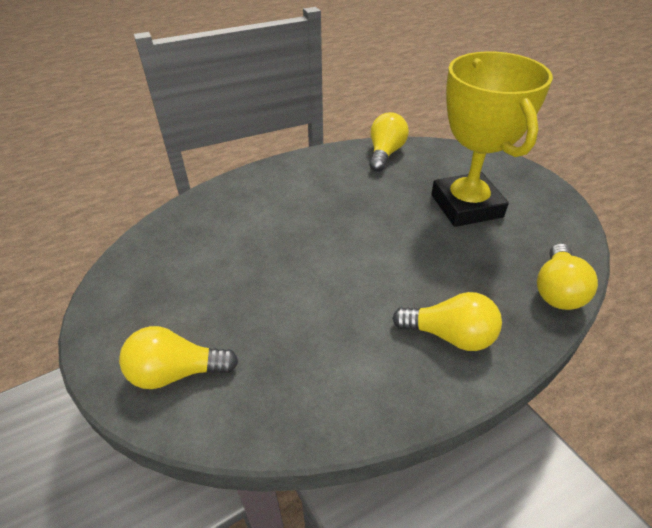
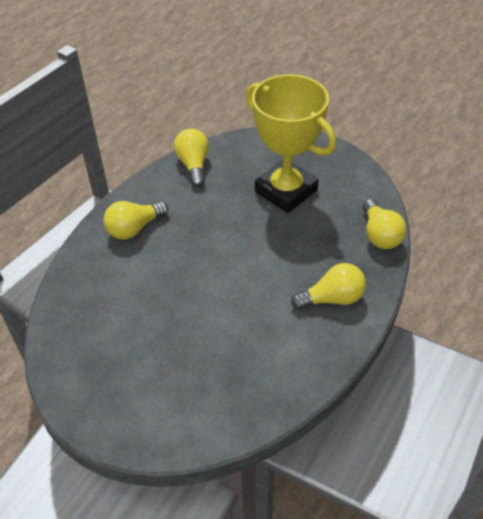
camera: 30 degrees left, 5 degrees up
(176, 372) = (171, 413): yellow light bulb -> yellow light bulb (134, 228)

